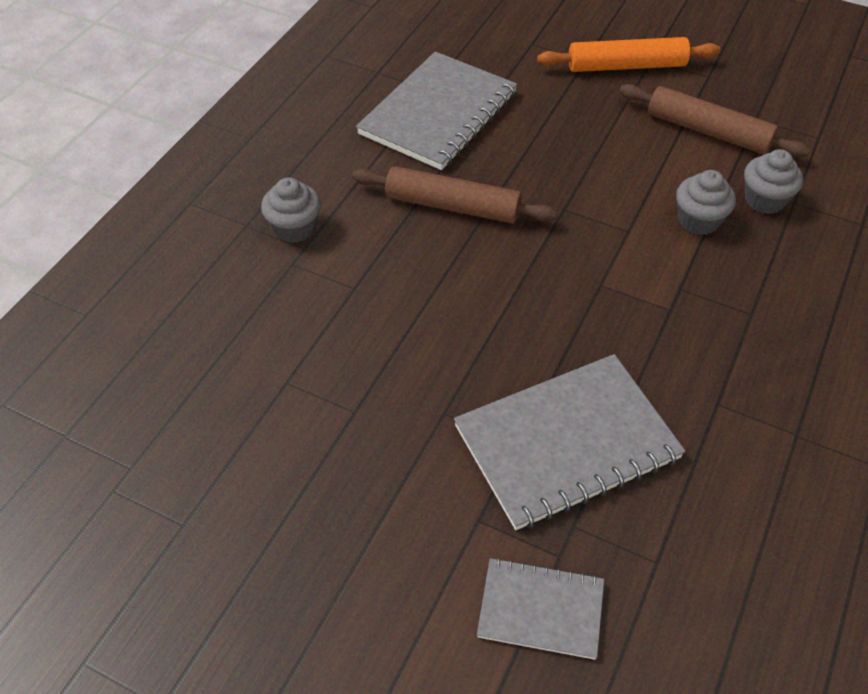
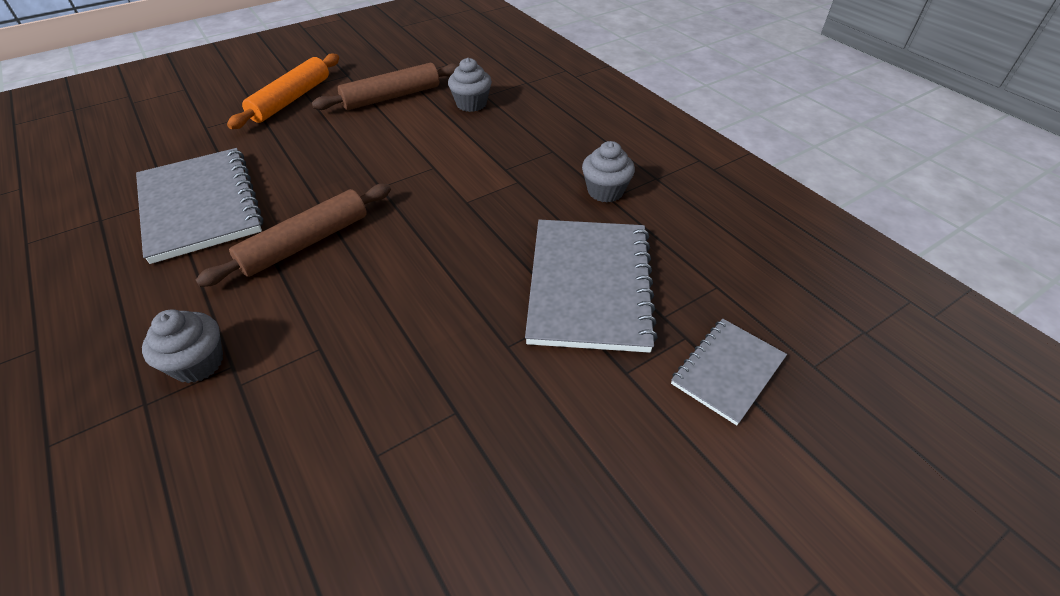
camera: 60 degrees left, 5 degrees down
(698, 220) = (458, 135): grey cupcake -> grey cupcake (605, 191)

